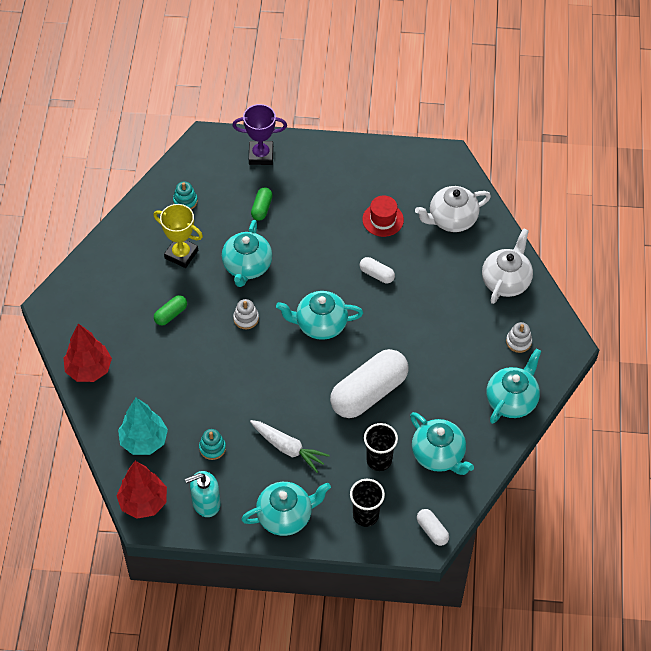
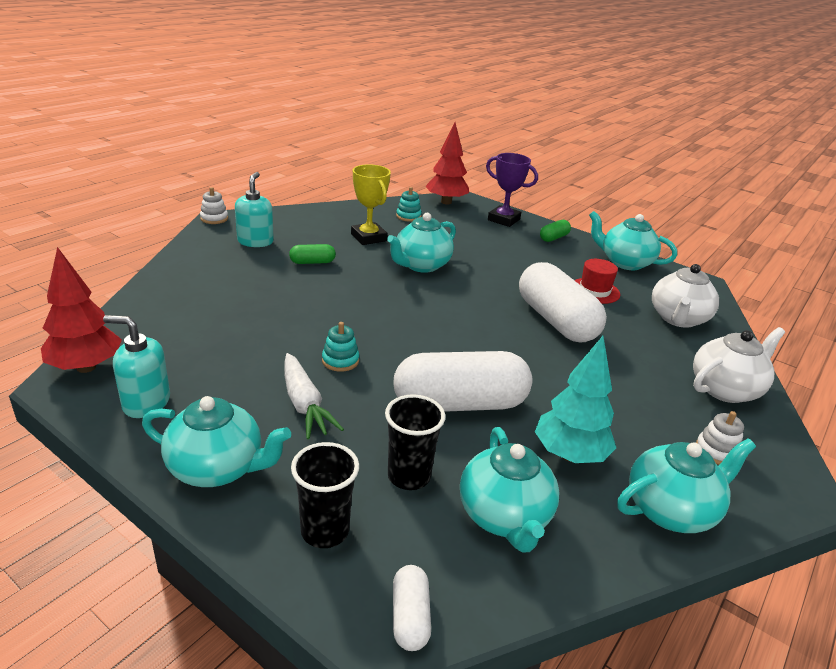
camera: 30 degrees right, 25 degrees down
(89, 369) = (192, 261): red tree -> red tree (446, 202)
(106, 316) = (255, 241): none -> turquoise soap dispenser
(144, 441) = (163, 324): turquoise tree -> turquoise tree (569, 454)
(212, 448) = (221, 362): turquoise stacking toy -> turquoise stacking toy (340, 361)
(246, 318) = (380, 292): white stacking toy -> white stacking toy (214, 218)
(262, 208) = (474, 242): green capsule -> green capsule (553, 238)
(320, 324) = (455, 327): turquoise teapot -> turquoise teapot (625, 262)
(377, 274) = (556, 321): white capsule -> white capsule, size x2.25
(451, 219) = (678, 319): white teapot -> white teapot turned 75 degrees counterclockwise

